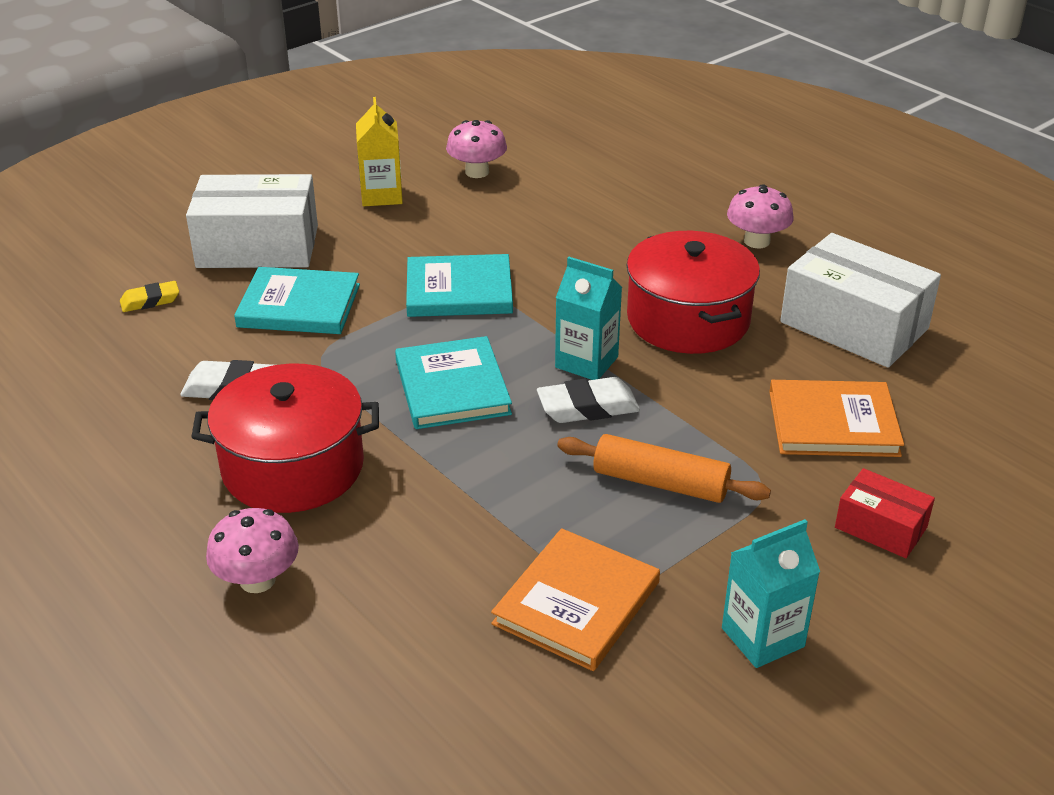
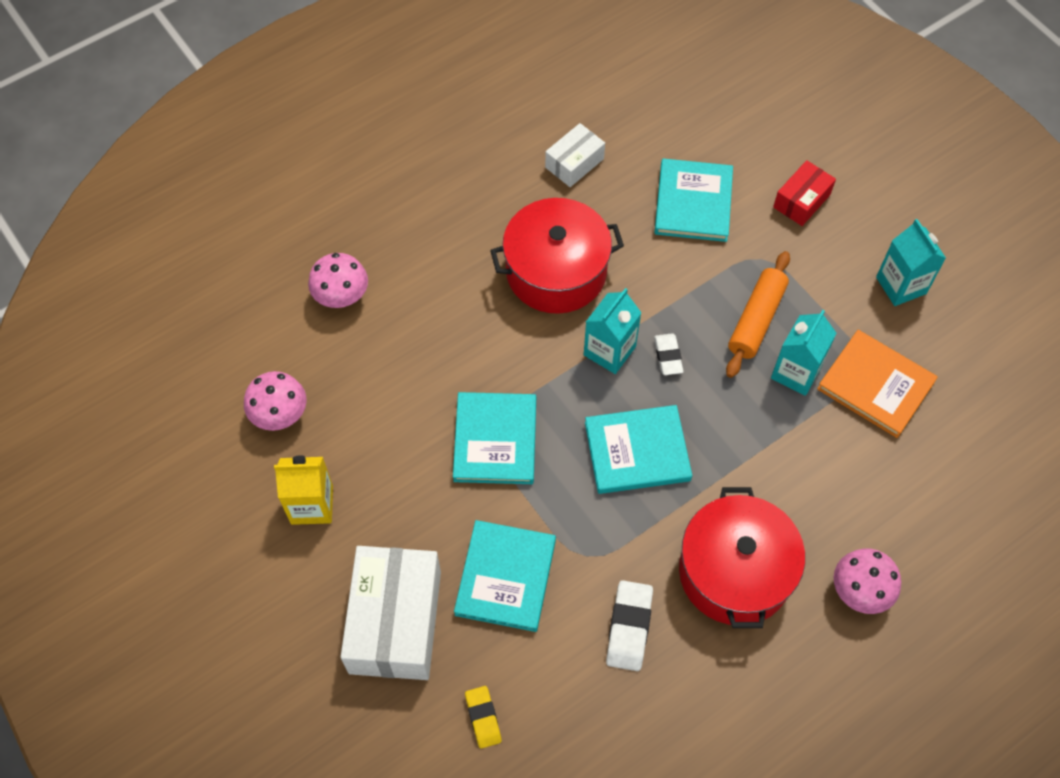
camera: 85 degrees left, 25 degrees up
(584, 521) = (796, 372): none -> turquoise carton
(588, 407) = (668, 356): white eraser -> white eraser, size x0.65
(757, 241) = (444, 203): pink mushroom -> pink mushroom (341, 296)
(833, 423) = (693, 203): orange book -> turquoise book
(854, 325) = (574, 163): white box -> white box, size x0.52

